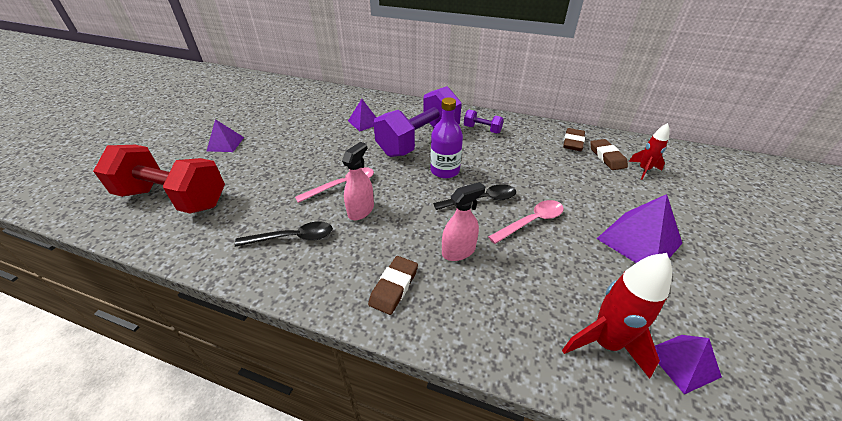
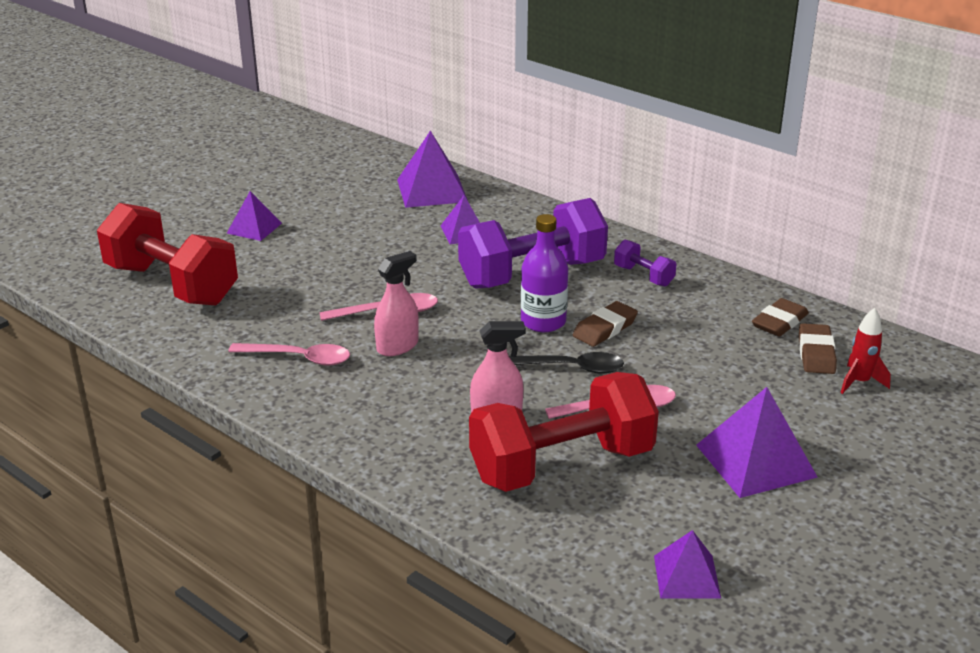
camera: 20 degrees right, 10 degrees down
(292, 238) = (298, 358): black spoon -> pink spoon
(332, 101) = (432, 190): none -> purple pyramid
(394, 287) = (394, 432): brown eraser -> brown eraser (604, 328)
(527, 281) = (562, 465): none -> red dumbbell
(604, 343) = (608, 538): red rocket -> none

